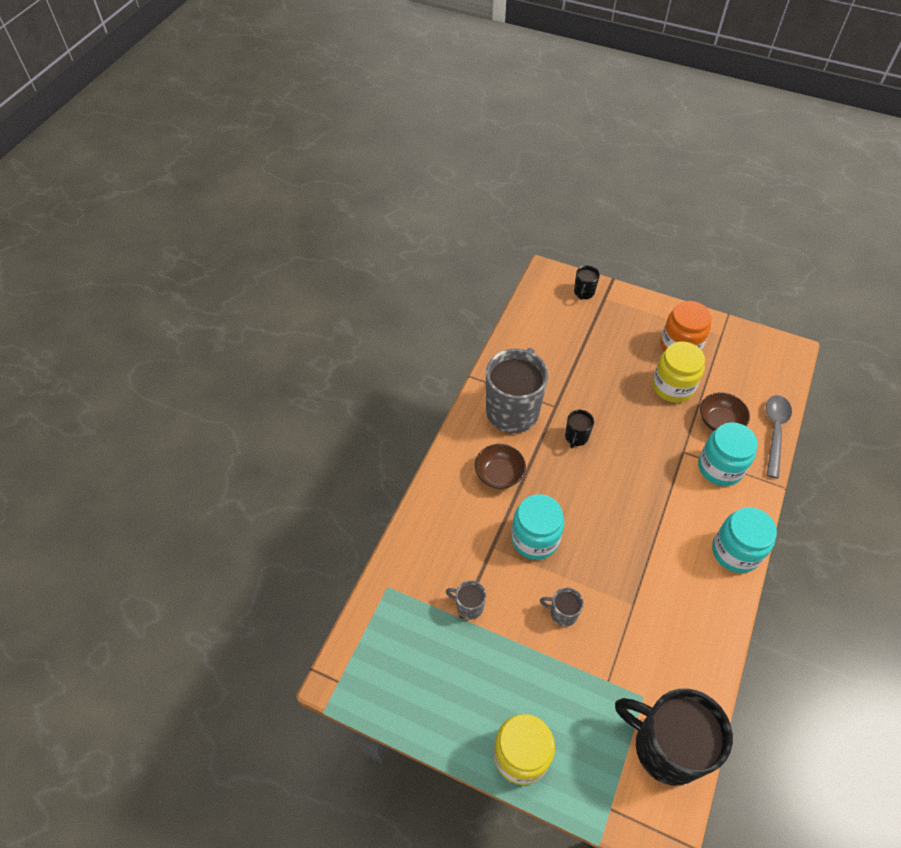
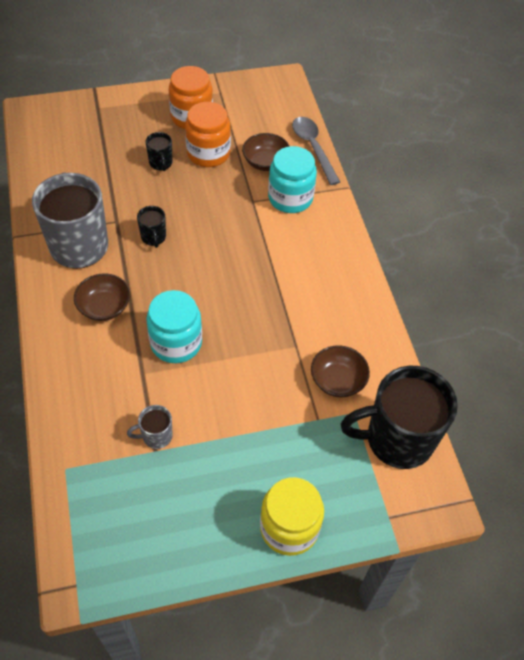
camera: 40 degrees left, 0 degrees up
(562, 613) = (243, 389): grey mug -> none
(584, 292) = (75, 111): black mug -> black mug (161, 163)
(649, 658) = (337, 380): none -> brown bowl
(673, 386) = (208, 153): yellow jar -> orange jar
(735, 551) = (346, 256): turquoise jar -> none

